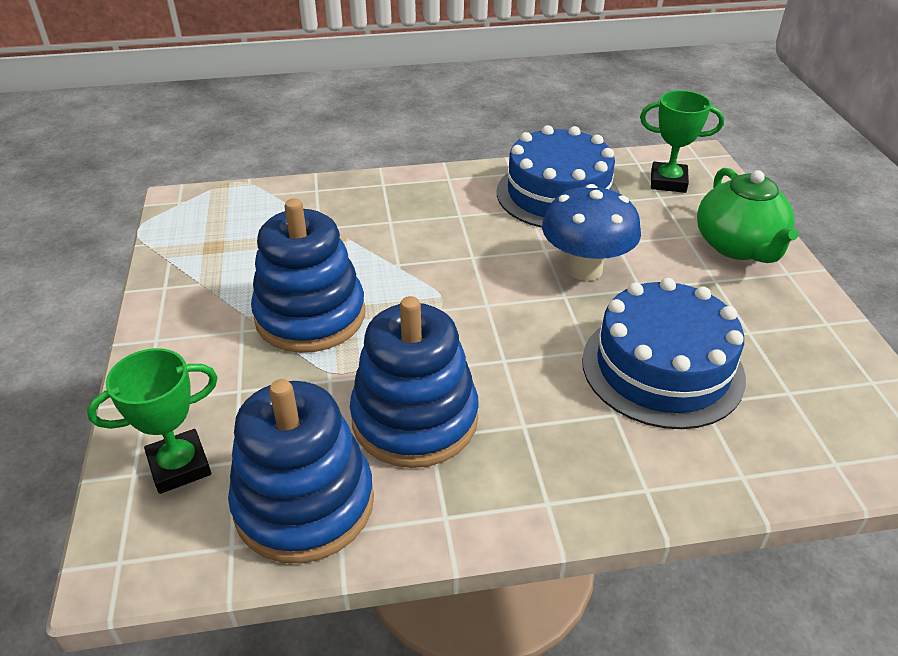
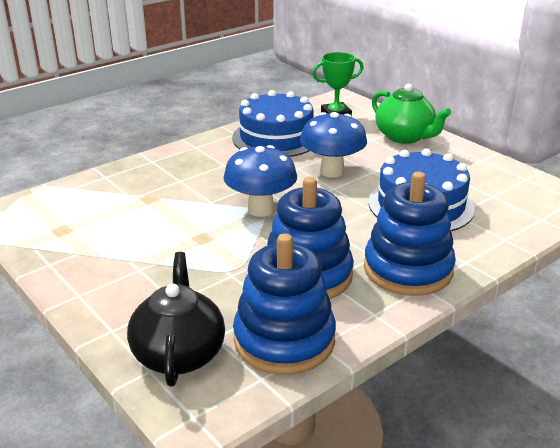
camera: 30 degrees left, 10 degrees down
(179, 466) = (179, 354): green trophy -> black teapot
(310, 316) = (181, 246): blue stacking toy -> blue stacking toy (408, 269)
(445, 297) = (260, 209): none -> blue mushroom

